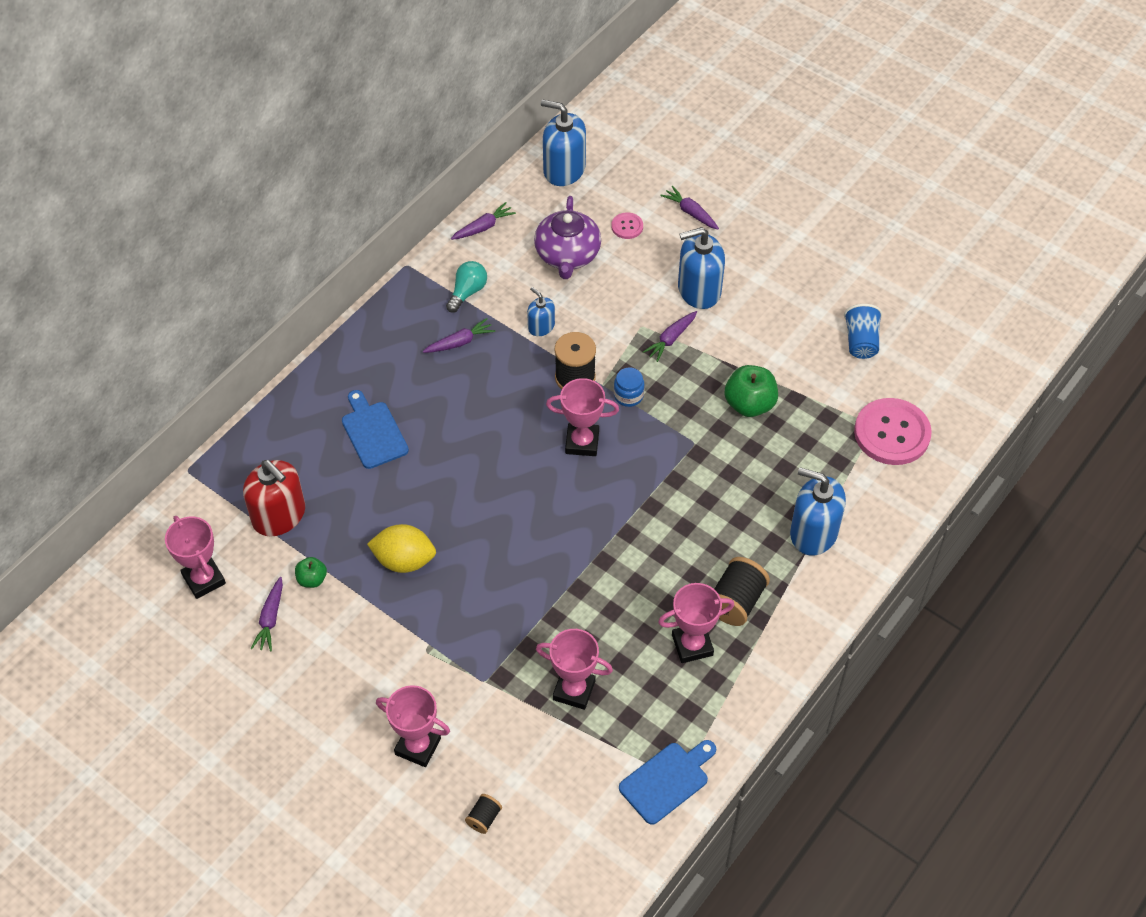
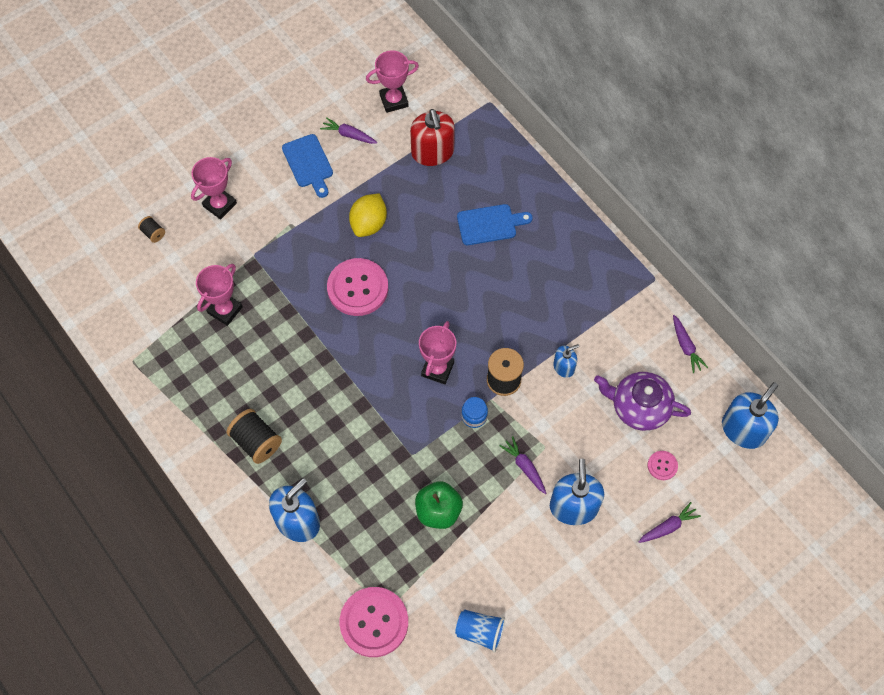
camera: 105 degrees right, 10 degrees up
(279, 516) = (432, 152): red soap dispenser -> red soap dispenser turned 75 degrees counterclockwise
(312, 579) = (372, 164): green apple -> none
(459, 342) = (562, 302): purple carrot -> none
(467, 292) = (614, 318): turquoise light bulb -> none
(499, 549) = (357, 288): none -> pink button
(667, 780) = (134, 352): blue cutting board -> blue cutting board (309, 163)
(692, 645) = (231, 399): pink trophy -> none

